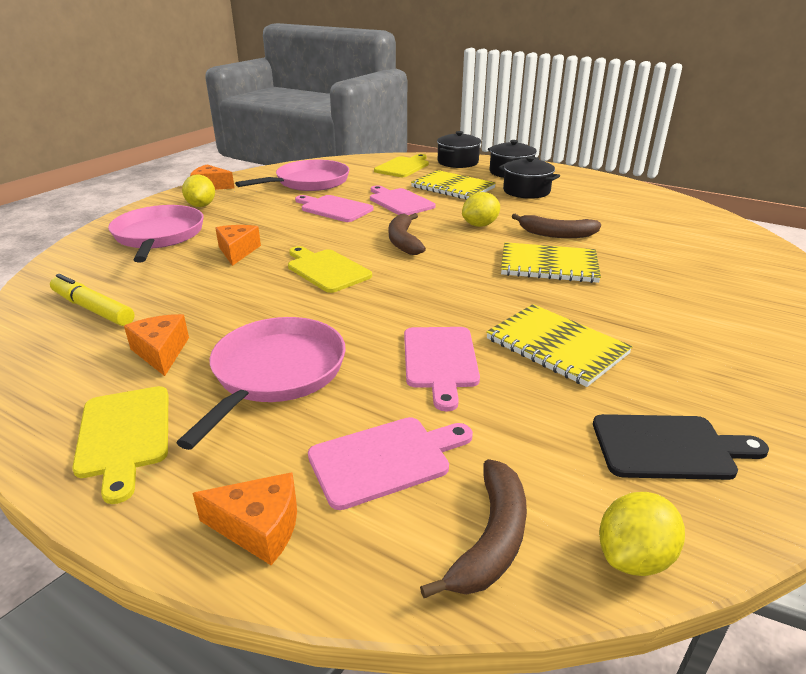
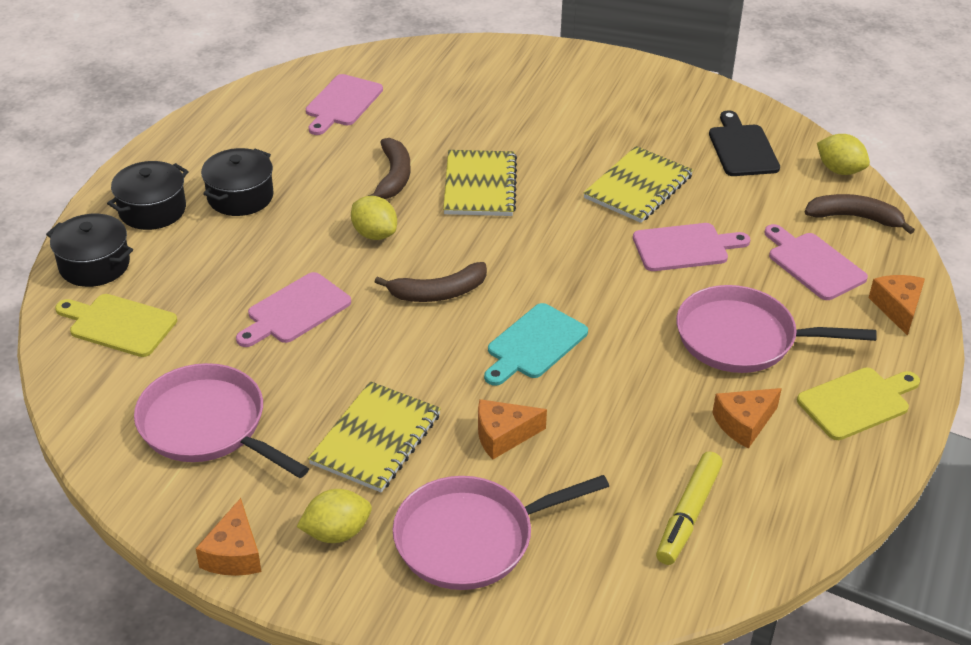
camera: 100 degrees left, 10 degrees up
(326, 269) = (534, 344): yellow cutting board -> turquoise cutting board
(334, 208) = (331, 373): pink cutting board -> pink cutting board (342, 103)
(453, 187) = (228, 264): yellow notebook -> yellow notebook (376, 439)

